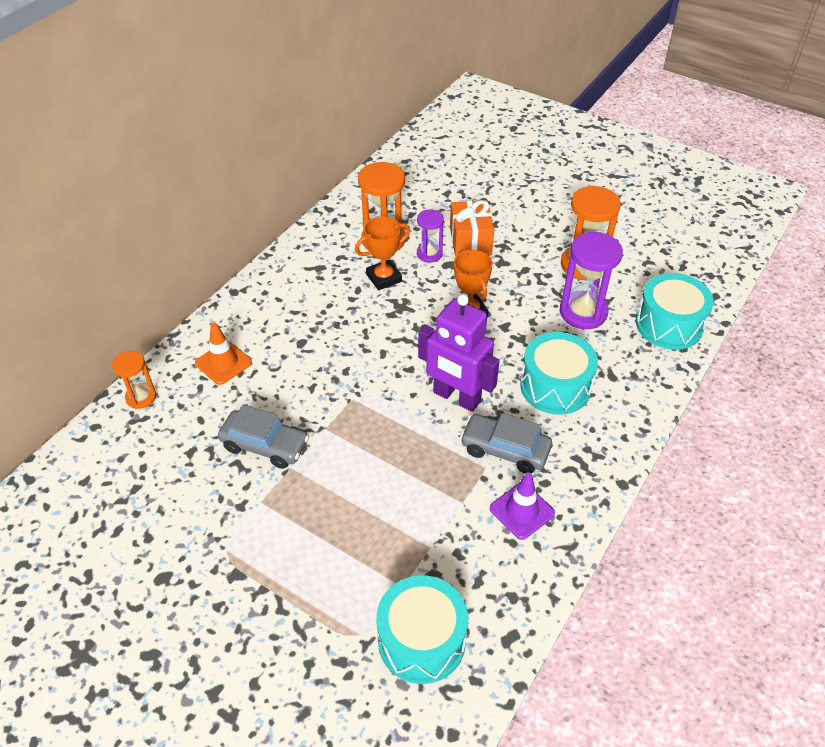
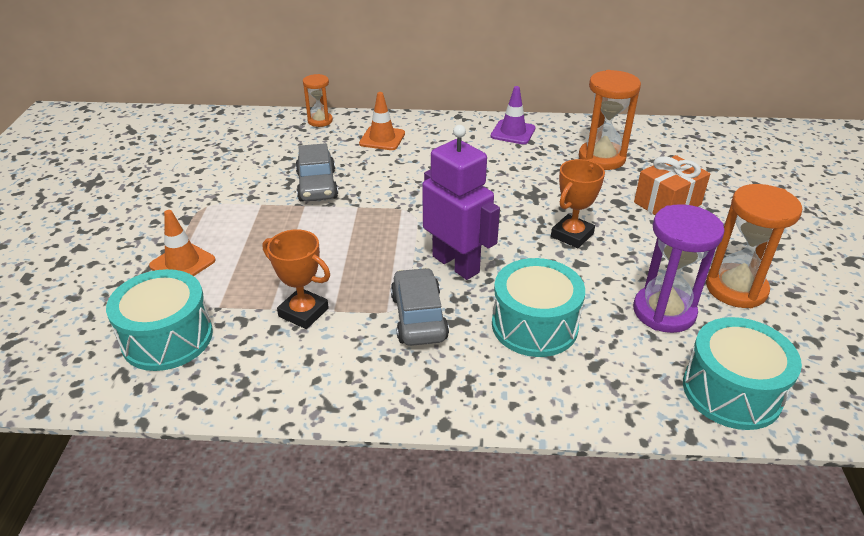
camera: 60 degrees right, 10 degrees down
(314, 598) = (182, 263): none -> orange traffic cone
(384, 278) = (556, 174): orange trophy -> orange trophy (303, 312)
(429, 254) = (617, 187): purple hourglass -> none
(456, 397) = (456, 264): purple robot -> purple robot turned 135 degrees clockwise
(522, 511) = (351, 354): purple traffic cone -> purple traffic cone (513, 132)

